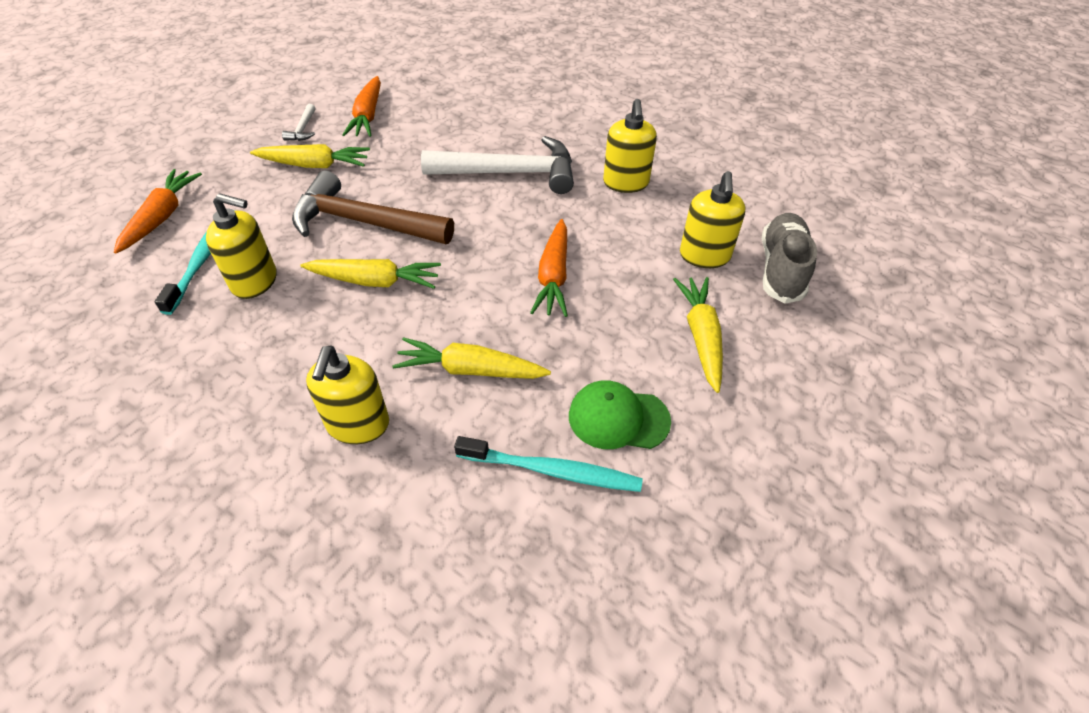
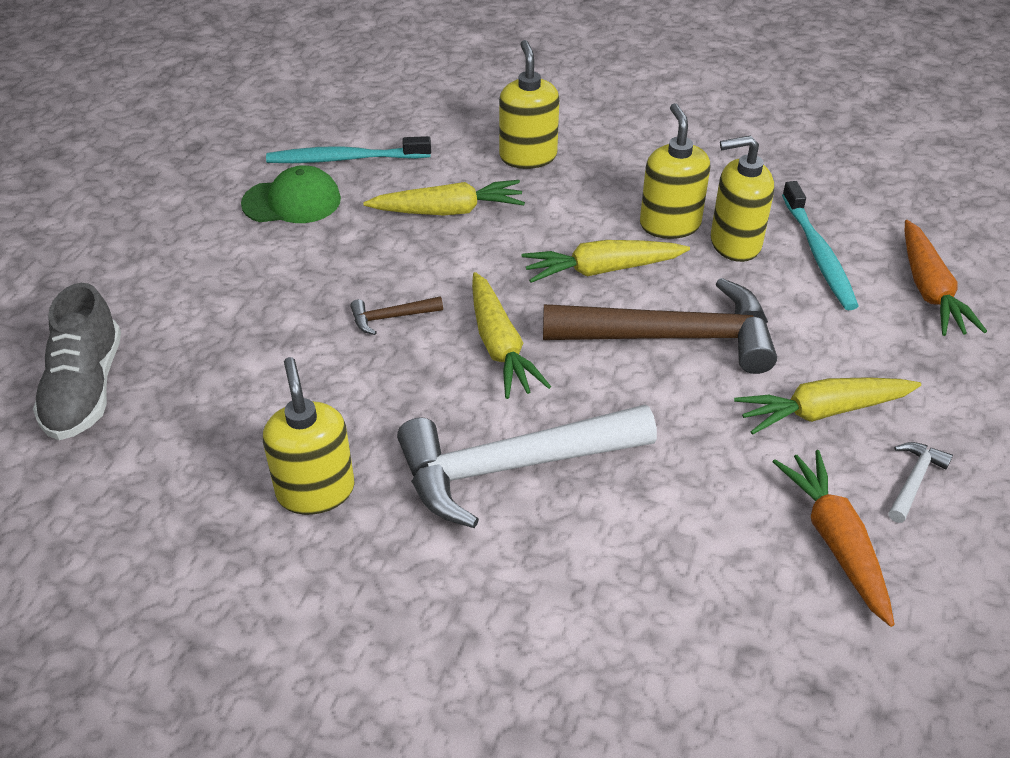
camera: 165 degrees right, 5 degrees down
(303, 129) = (913, 481): white hammer -> white hammer turned 45 degrees clockwise
(553, 276) = (391, 317): orange carrot -> brown hammer
(701, 337) = (205, 285): yellow carrot -> yellow carrot (500, 346)
(704, 256) = (191, 386): yellow soap dispenser -> yellow soap dispenser (670, 224)

